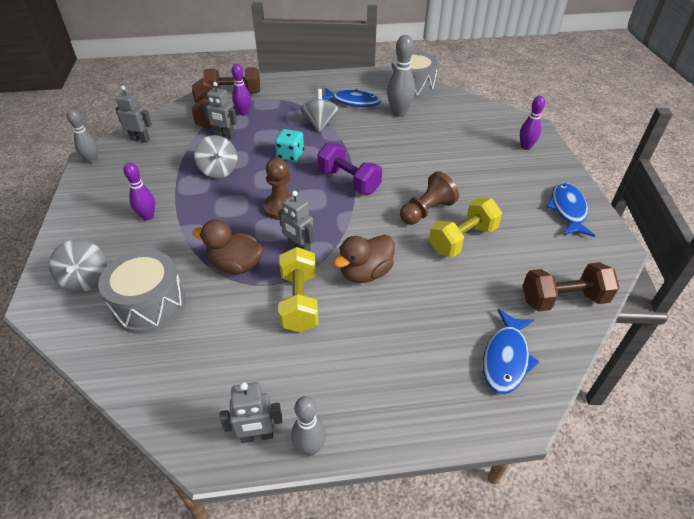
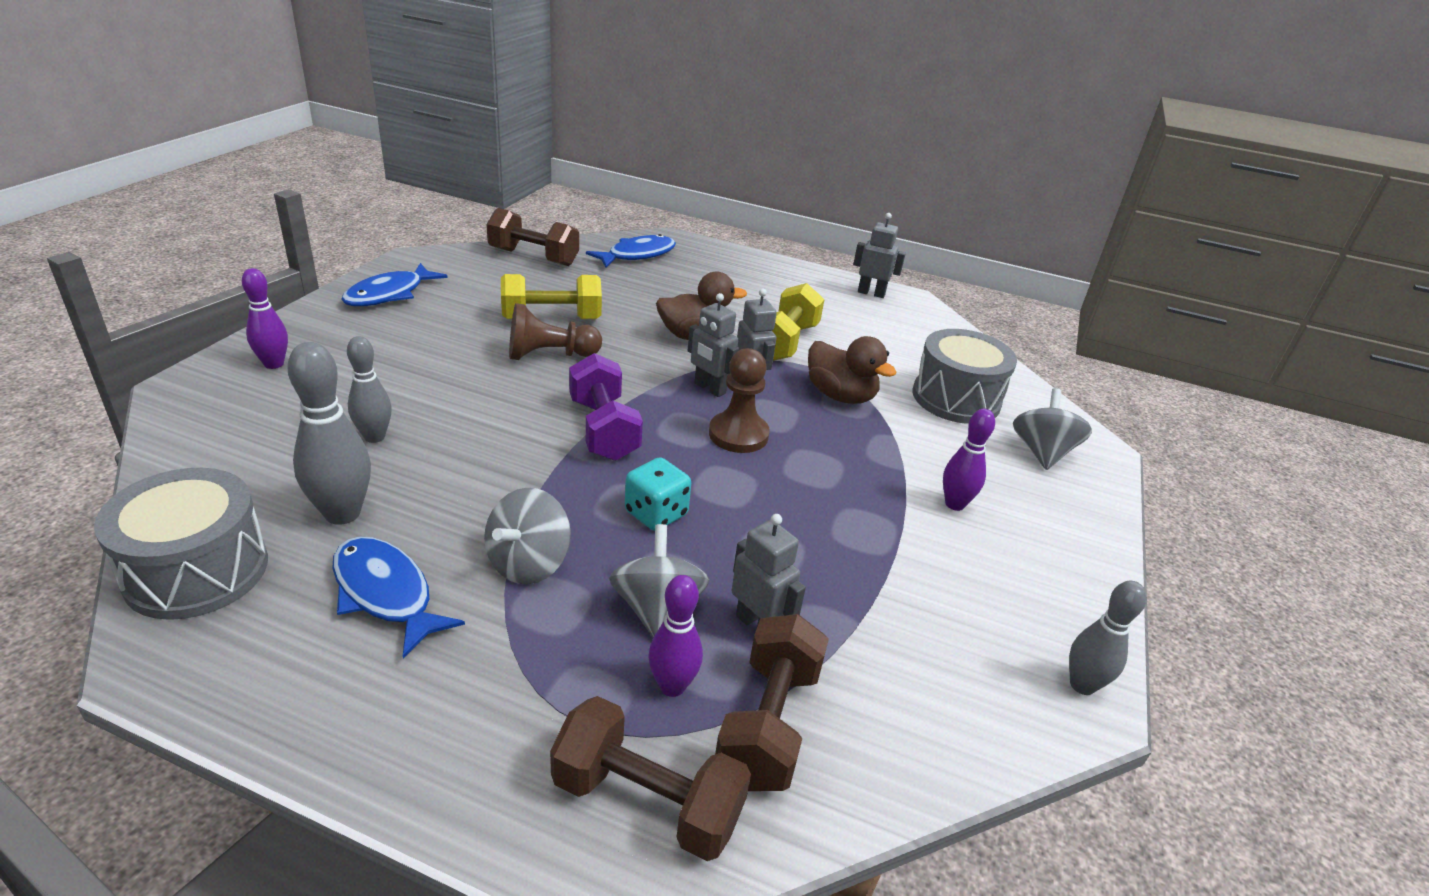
camera: 155 degrees left, 10 degrees down
(140, 139) = (967, 709): grey robot -> grey robot (709, 388)
(219, 170) = (808, 539): grey spinning top -> grey spinning top (657, 609)
(310, 448) = (833, 277): grey bowling pin -> grey bowling pin (374, 437)

